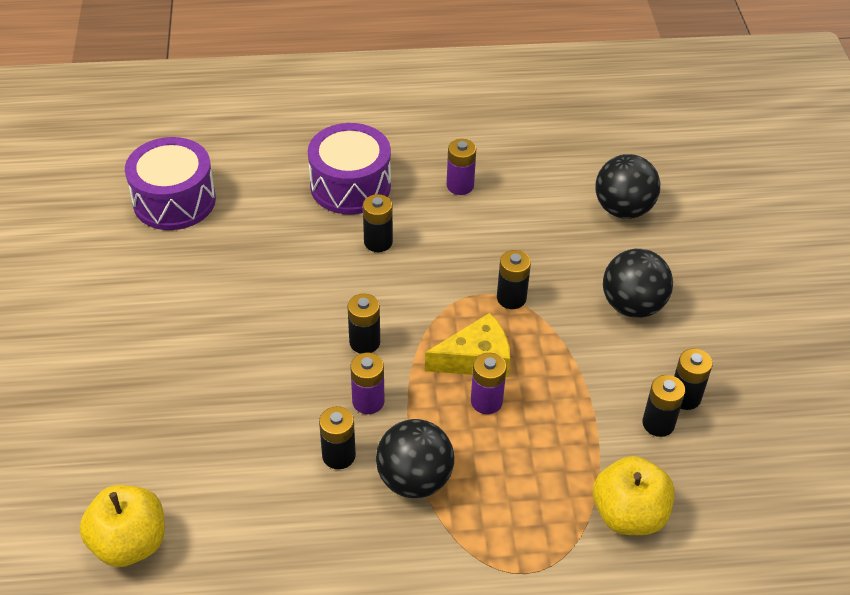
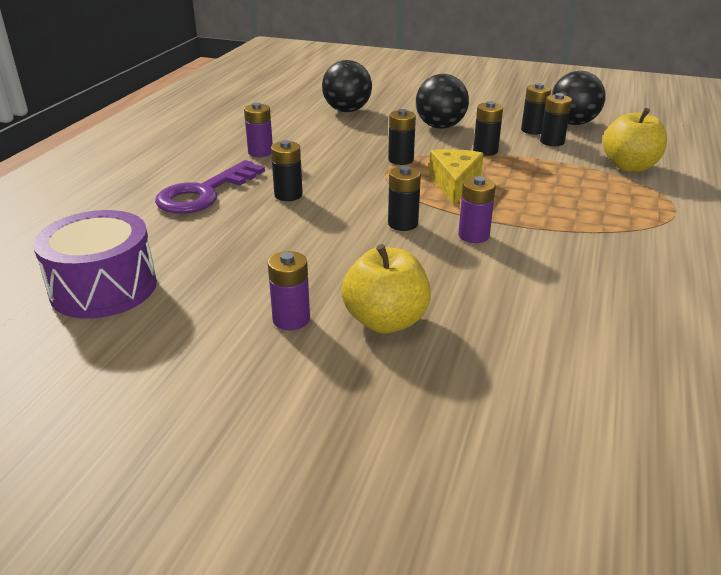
camera: 65 degrees left, 15 degrees down
(130, 543) = (606, 412): yellow apple -> yellow apple (386, 321)
(338, 455) = (530, 261): black battery -> black battery (485, 151)
(350, 186) = (204, 193): purple drum -> purple key
(414, 479) = (571, 233): black ball -> black ball (573, 123)
(486, 401) = (501, 189): purple battery -> purple battery (291, 319)

